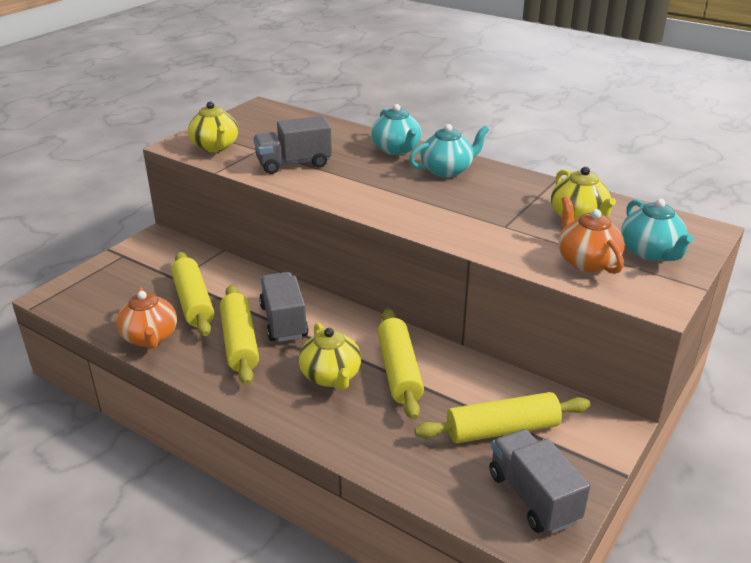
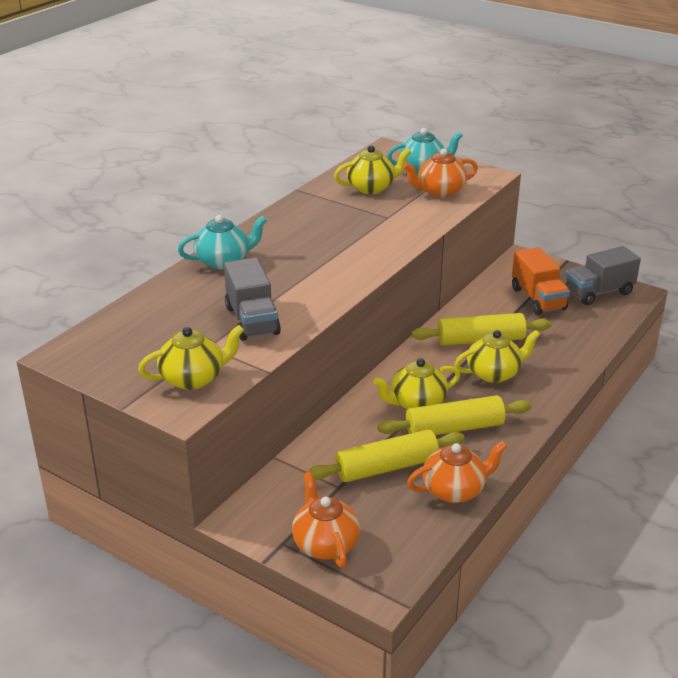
camera: 90 degrees left, 0 degrees up
(113, 273) = (325, 544): none -> orange teapot
(283, 321) = (416, 403): grey truck -> yellow teapot
(447, 170) = (278, 236): turquoise teapot -> none
(502, 430) = (538, 299): yellow rolling pin -> orange truck

